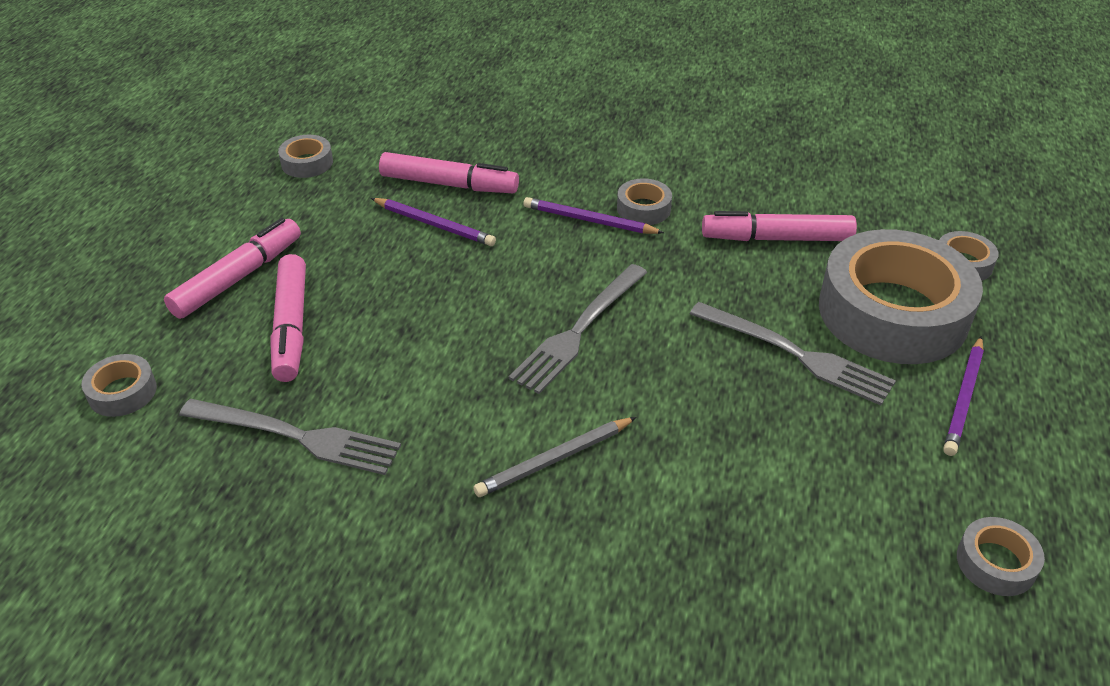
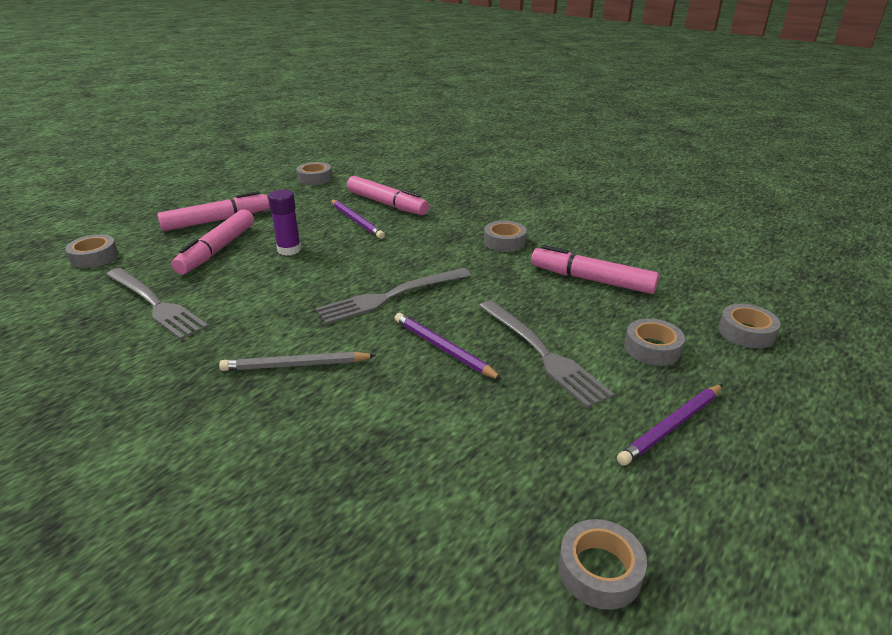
camera: 25 degrees right, 10 degrees down
(389, 298) = (289, 250): none -> purple glue stick
(589, 220) = (459, 240): purple pencil -> purple pencil (443, 348)
(892, 312) = (652, 348): grey tape -> grey tape, size x0.41

